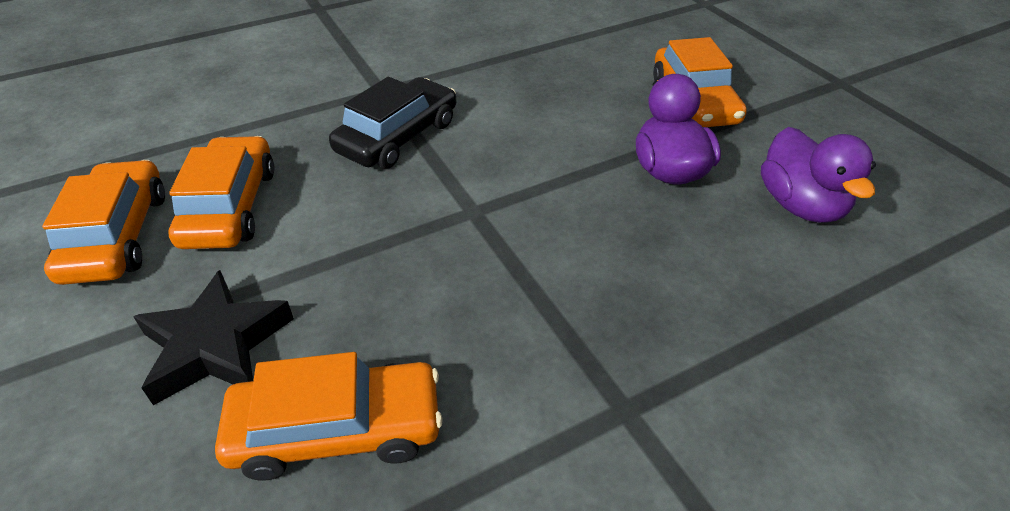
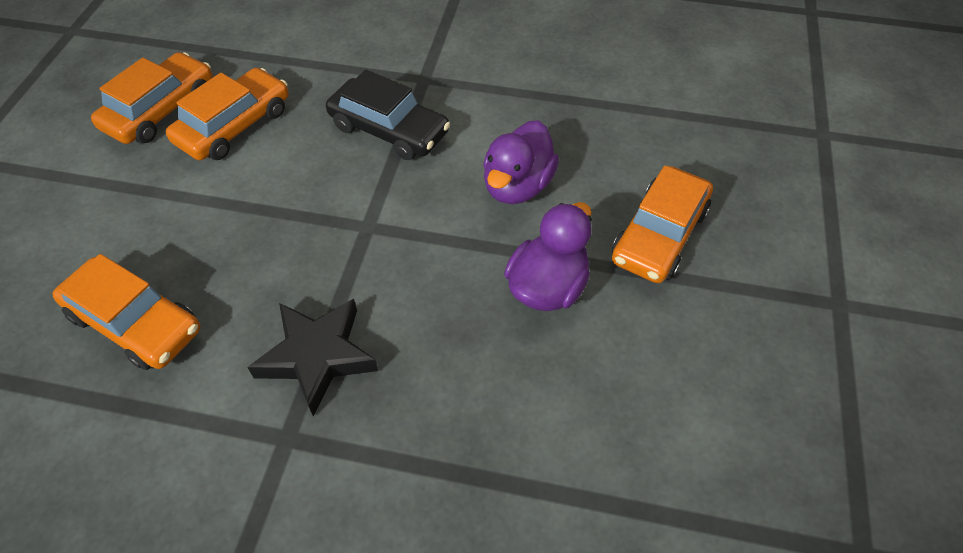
camera: 40 degrees right, 10 degrees up
(216, 345) = (135, 223): black star -> black star (317, 356)
(398, 136) = (389, 130): black car -> black car turned 45 degrees clockwise
(800, 205) = (613, 391): purple duck -> purple duck (517, 186)

